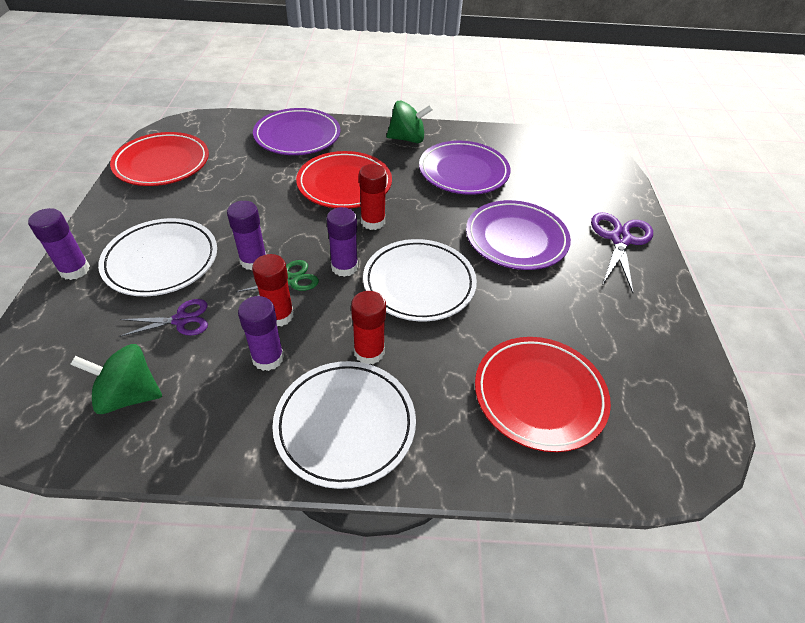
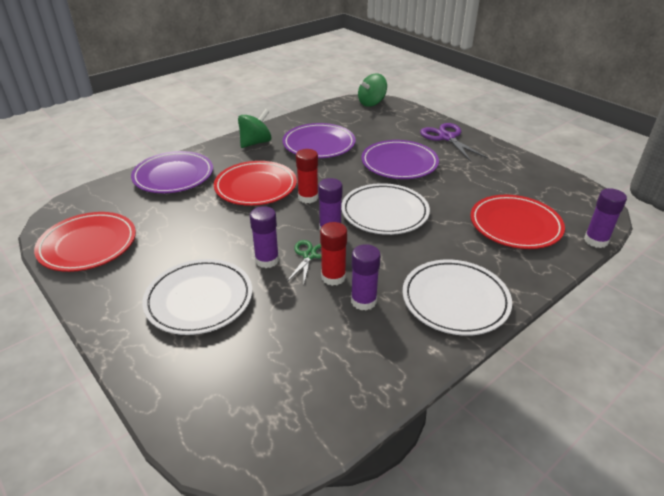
camera: 40 degrees left, 10 degrees down
(75, 270) = (136, 348): purple glue stick -> purple glue stick (596, 241)
(129, 395) = (312, 380): green spinning top -> green spinning top (372, 103)
(181, 320) = (275, 320): purple scissors -> none
(369, 352) = (412, 260): red glue stick -> none

